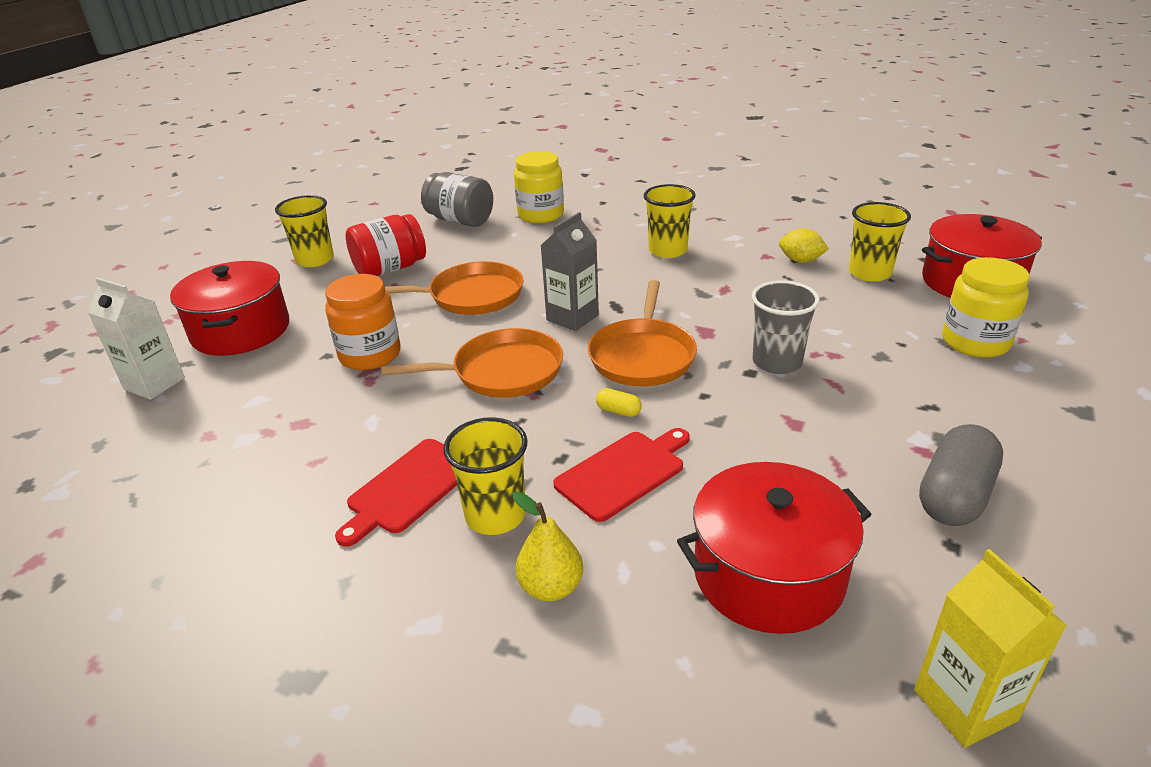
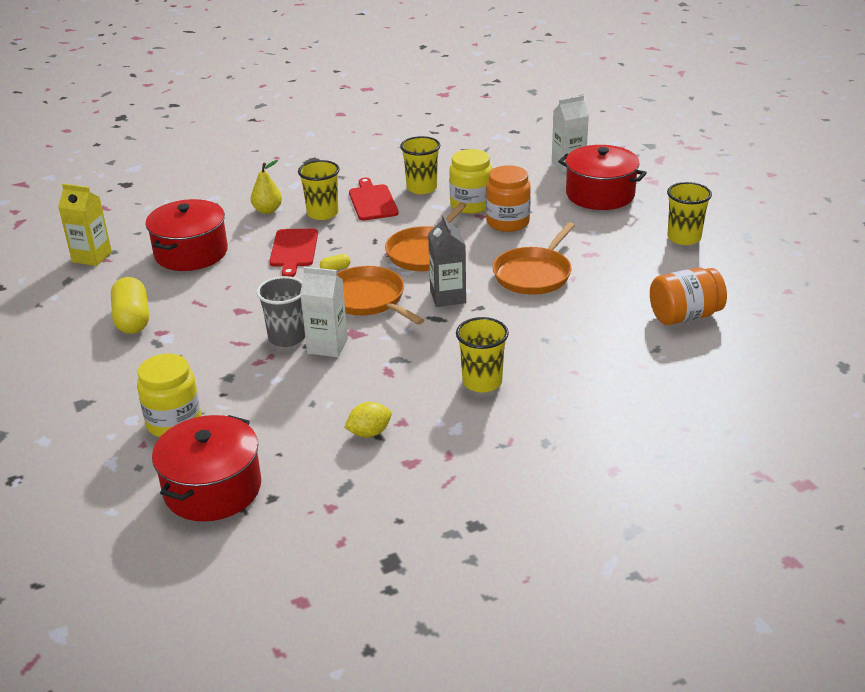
camera: 130 degrees right, 0 degrees up
(390, 269) = (624, 260): red jar -> none
(460, 220) = (684, 316): grey jar -> orange jar
(541, 215) = (644, 358): yellow jar -> yellow jar (471, 205)
(747, 334) = (327, 346): none -> white carton
(869, 273) = (301, 451): yellow cup -> yellow cup (421, 188)
(954, 495) = (132, 319): grey capsule -> yellow capsule

